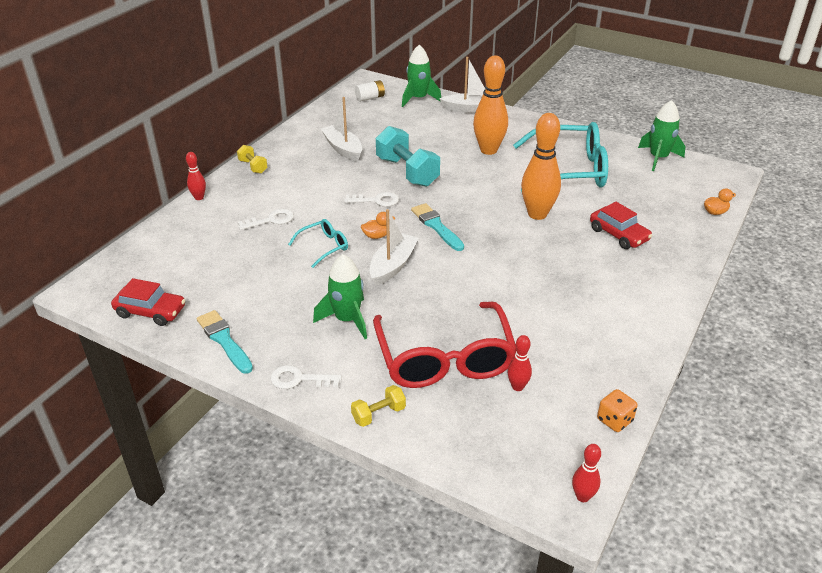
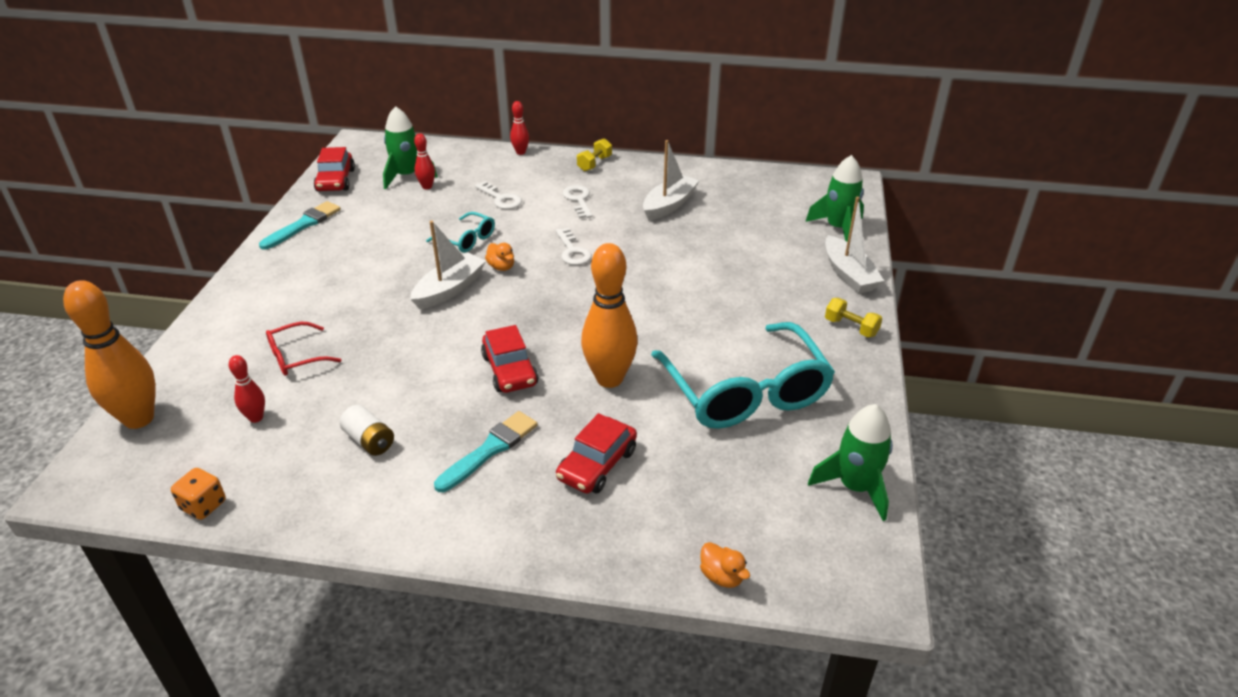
camera: 70 degrees right, 0 degrees up
(299, 379) = (254, 277): white key -> white key (578, 200)
(347, 319) = (348, 282): green rocket -> green rocket (407, 176)
(370, 98) = (806, 194): white battery -> white battery (369, 441)
(378, 414) = (208, 332): yellow dumbbell -> yellow dumbbell (851, 327)
(393, 265) = (449, 289): white boat -> white boat turned 60 degrees counterclockwise
(407, 172) = (647, 258): turquoise dumbbell -> none
(436, 226) = (540, 303): turquoise brush -> turquoise brush (490, 450)
(444, 358) = (296, 357): red glasses -> red glasses, size x0.46
(488, 150) = (747, 309): orange bowling pin -> orange bowling pin (139, 419)
(511, 252) = (510, 370): none -> red car
(582, 496) = (86, 493): red bowling pin -> red bowling pin (427, 187)

